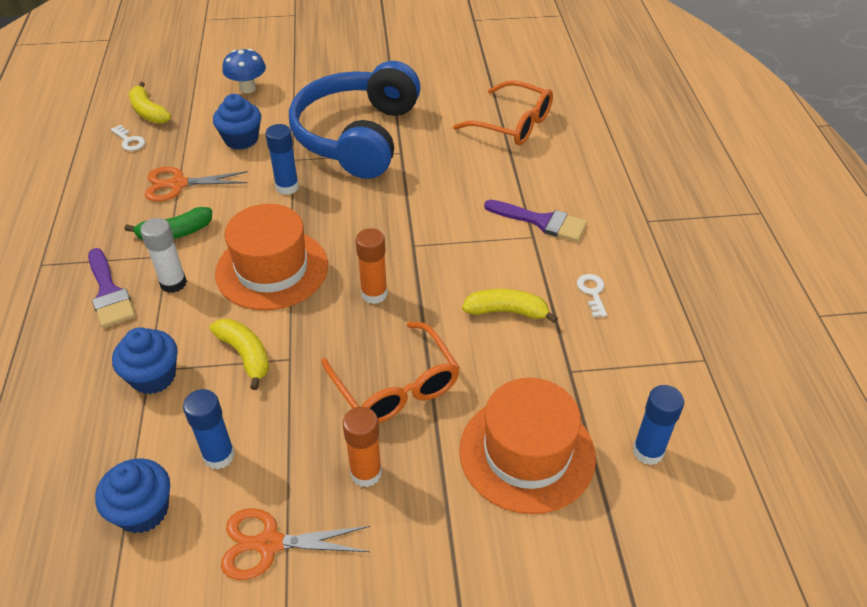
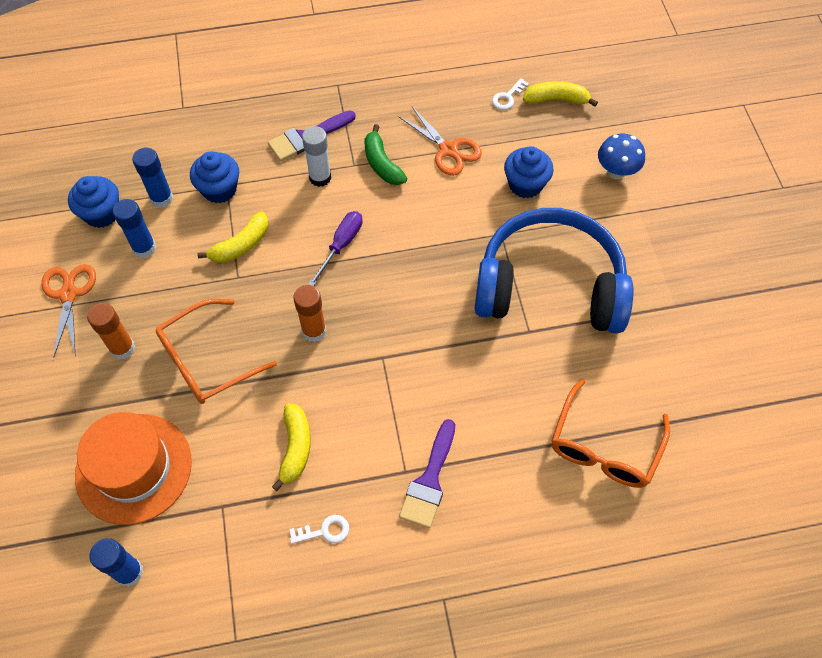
camera: 85 degrees right, 15 degrees up
(148, 112) = (556, 100): yellow banana -> yellow banana turned 45 degrees clockwise
(178, 184) = (448, 150): orange scissors -> orange scissors turned 150 degrees clockwise
(272, 269) = (341, 245): orange hat -> purple screwdriver
(287, 187) = (456, 237): blue glue stick -> blue glue stick (162, 198)

